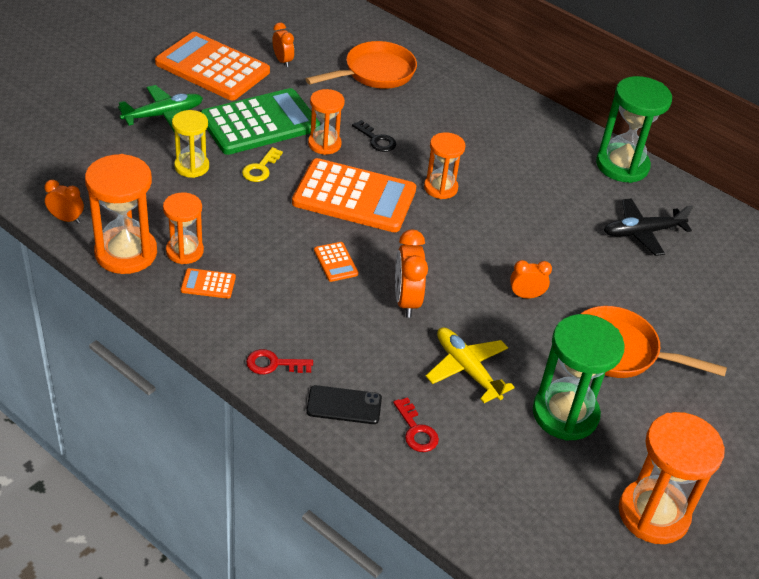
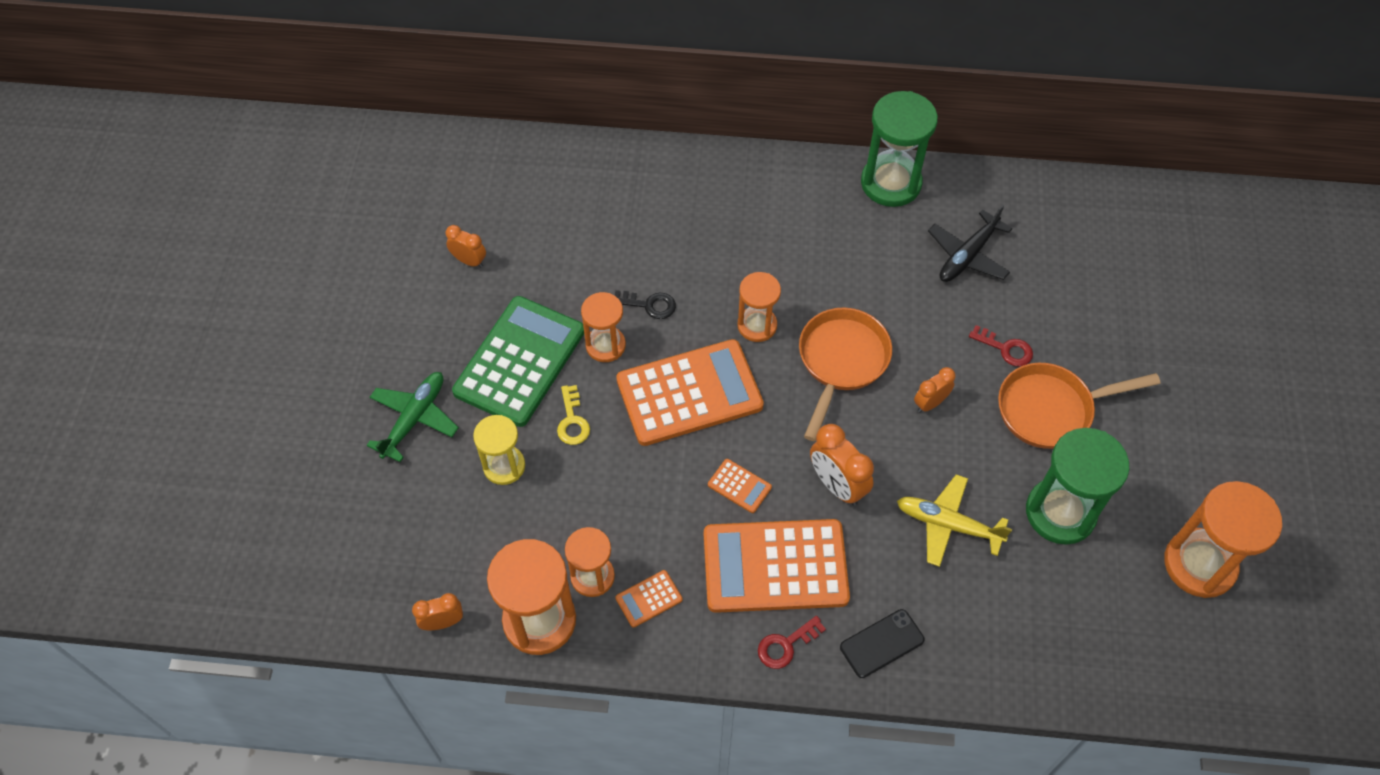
camera: 30 degrees left, 15 degrees up
(212, 68) = (406, 319): orange calculator -> orange calculator (775, 567)
(375, 73) = (574, 216): orange pan -> orange pan (841, 362)
(416, 430) = (961, 624): red key -> red key (1006, 349)

